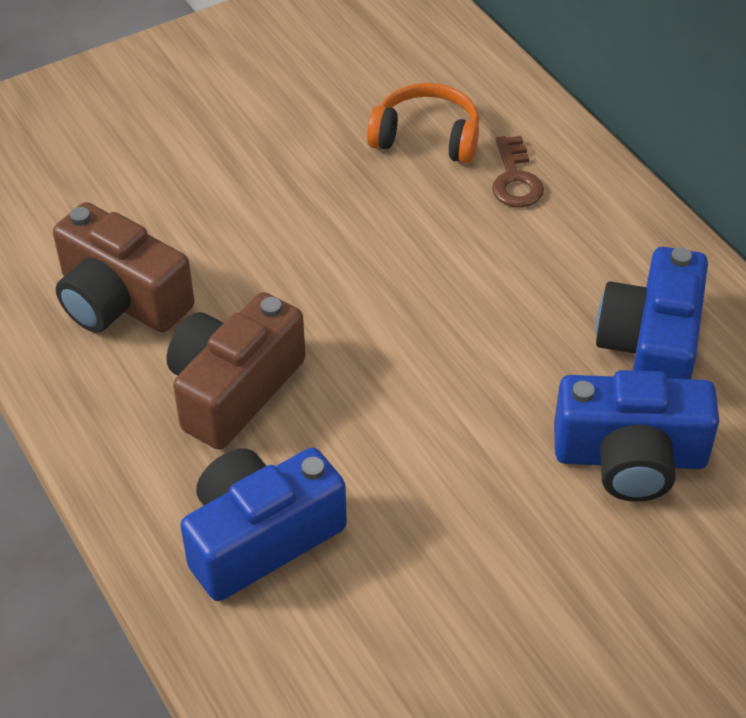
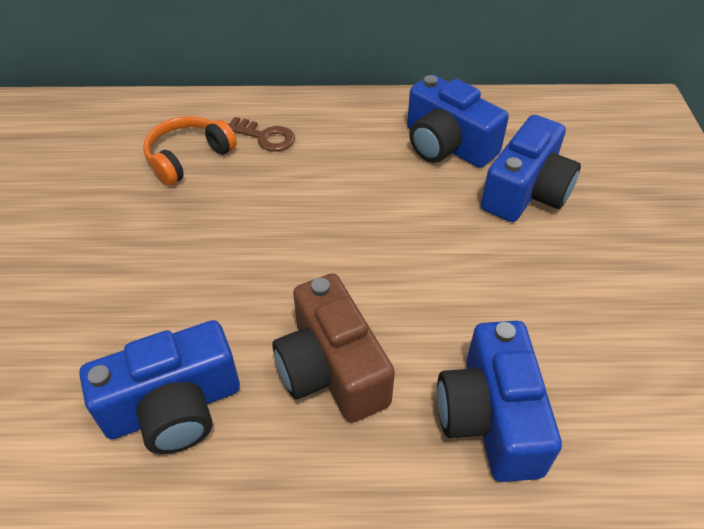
camera: 60 degrees left, 0 degrees up
(120, 299) = (174, 407): brown camera -> blue camera

